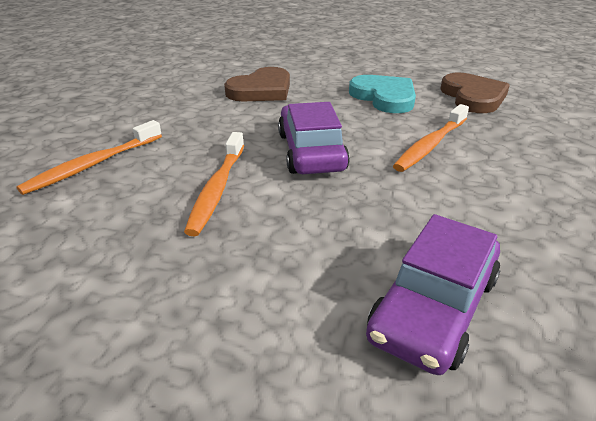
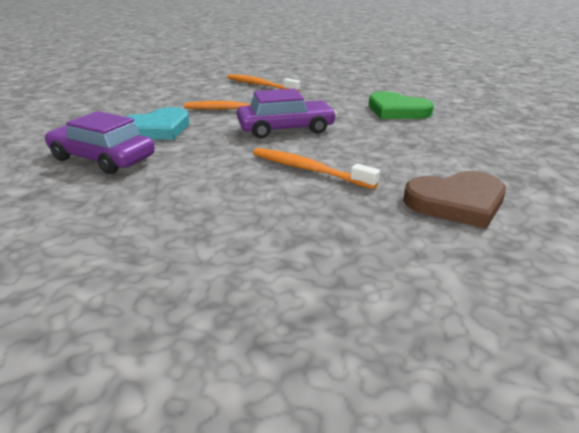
camera: 85 degrees right, 5 degrees down
(261, 90) = (397, 110): brown heart -> green heart
(384, 97) = (416, 154): turquoise heart -> turquoise heart (156, 129)

